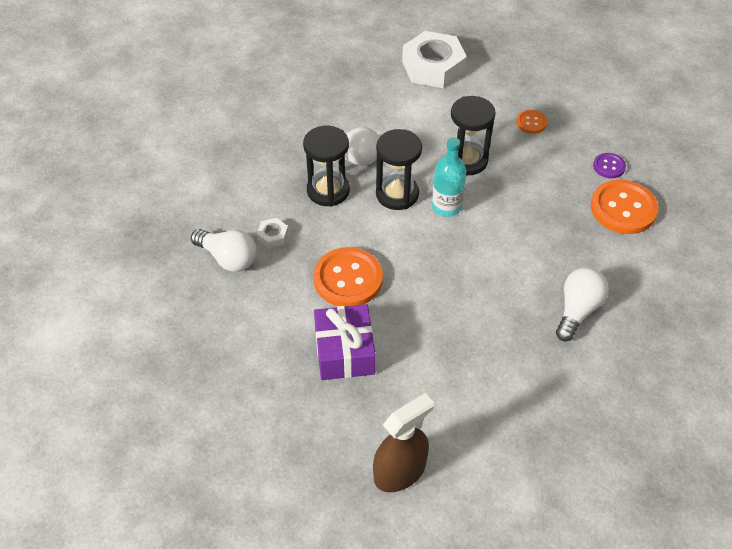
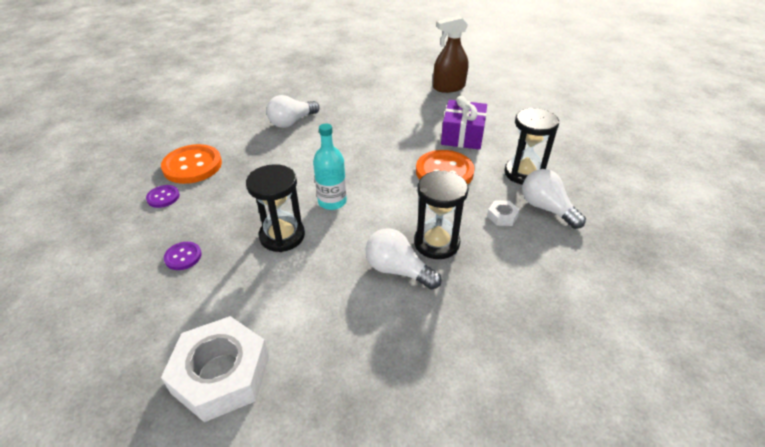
camera: 160 degrees left, 10 degrees down
(397, 194) = (370, 222): black hourglass -> black hourglass (523, 173)
(531, 123) = (183, 257): orange button -> purple button

